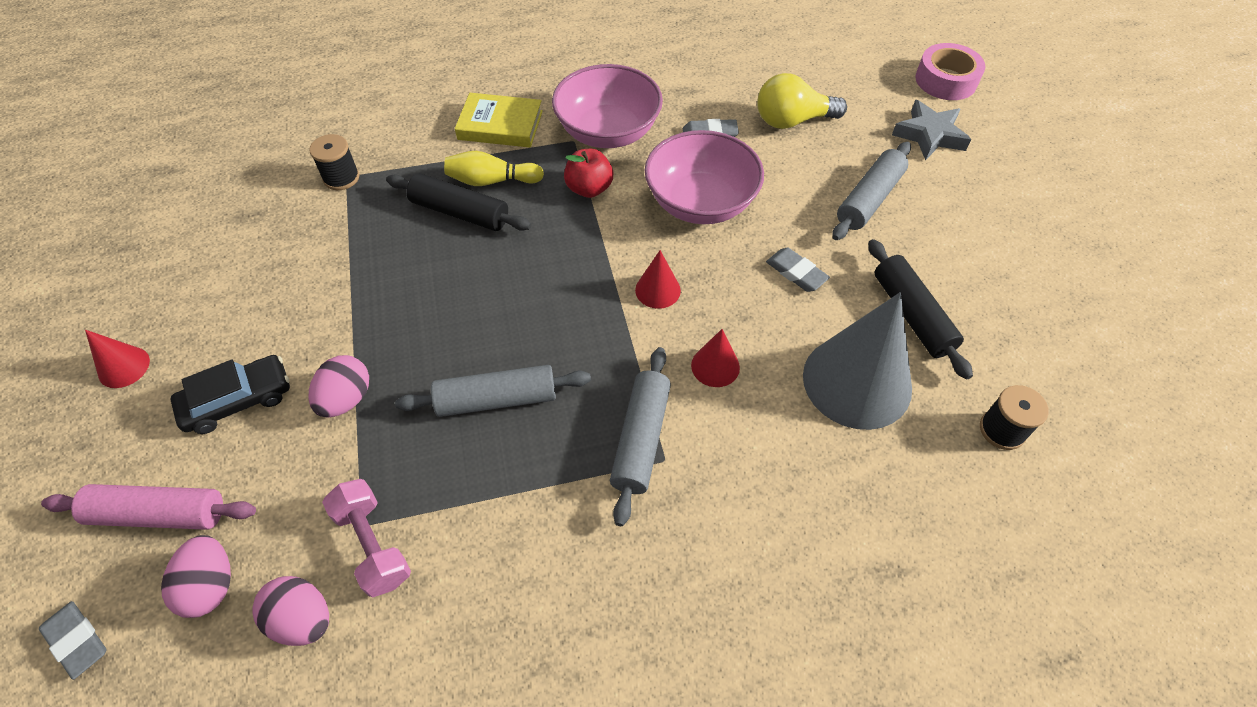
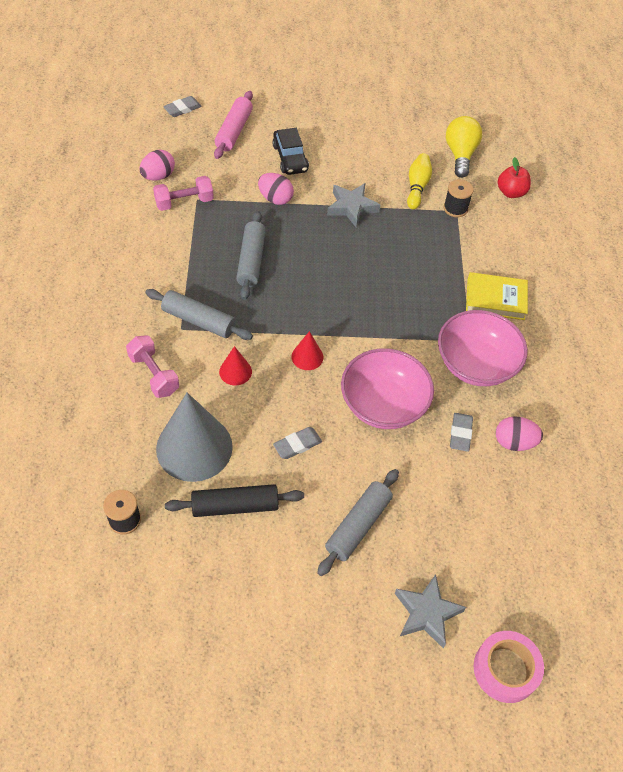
camera: 100 degrees right, 0 degrees up
(124, 367) = (327, 117): red cone -> none
(211, 585) = (189, 147): pink egg -> pink egg (514, 442)
(354, 292) = (352, 207): none -> grey star
(460, 212) = (408, 264): black rolling pin -> none
(492, 181) = (435, 285): yellow bowling pin -> yellow bowling pin (417, 187)
(500, 125) = (495, 299): yellow book -> yellow book turned 75 degrees clockwise
(589, 188) = (414, 339): red apple -> red apple (511, 192)
(764, 471) = (154, 374): none -> pink dumbbell
(792, 121) = (467, 502): yellow light bulb -> yellow light bulb (460, 155)
(869, 199) = (358, 526): grey rolling pin -> grey rolling pin turned 75 degrees clockwise

